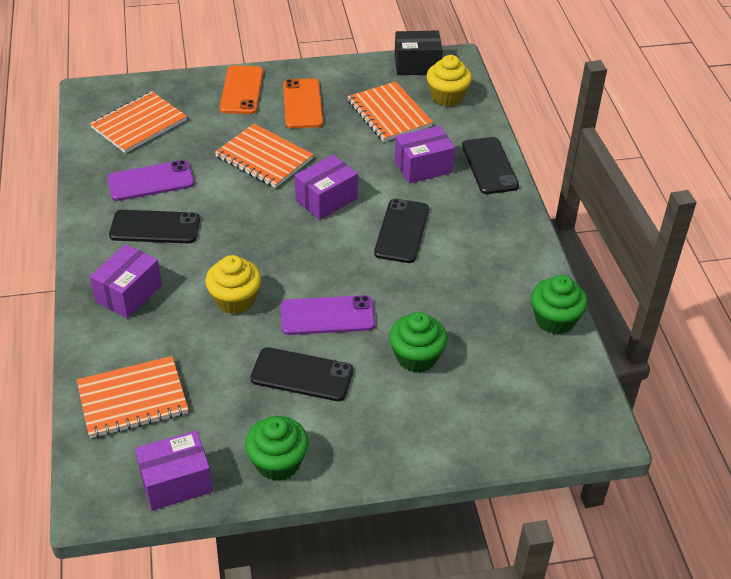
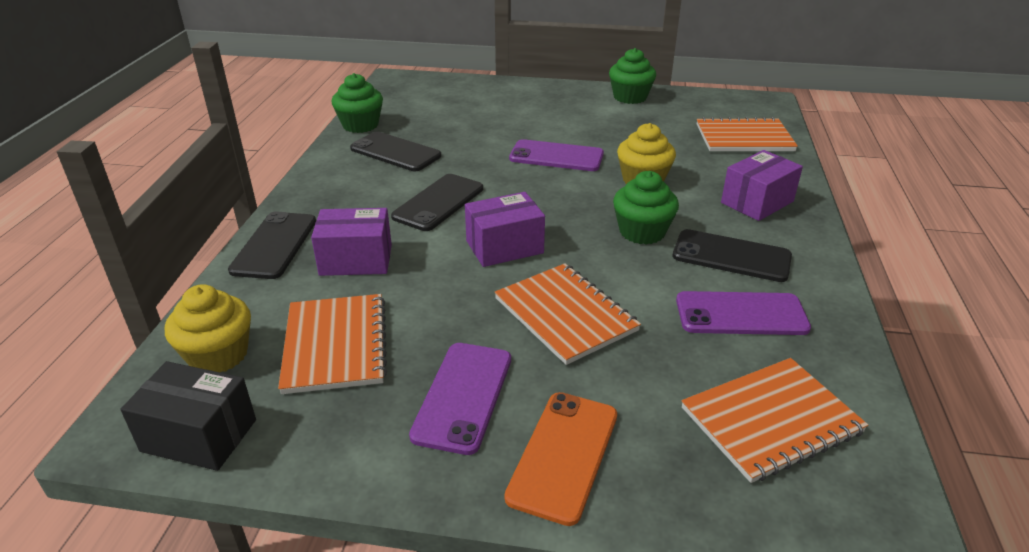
camera: 160 degrees left, 10 degrees down
(176, 482) = (706, 100): purple box -> none
(302, 104) = (463, 396): orange phone -> purple phone
(302, 375) = (595, 129): black phone -> black phone (395, 152)
(416, 357) = (494, 124): green cupcake -> green cupcake (642, 232)

